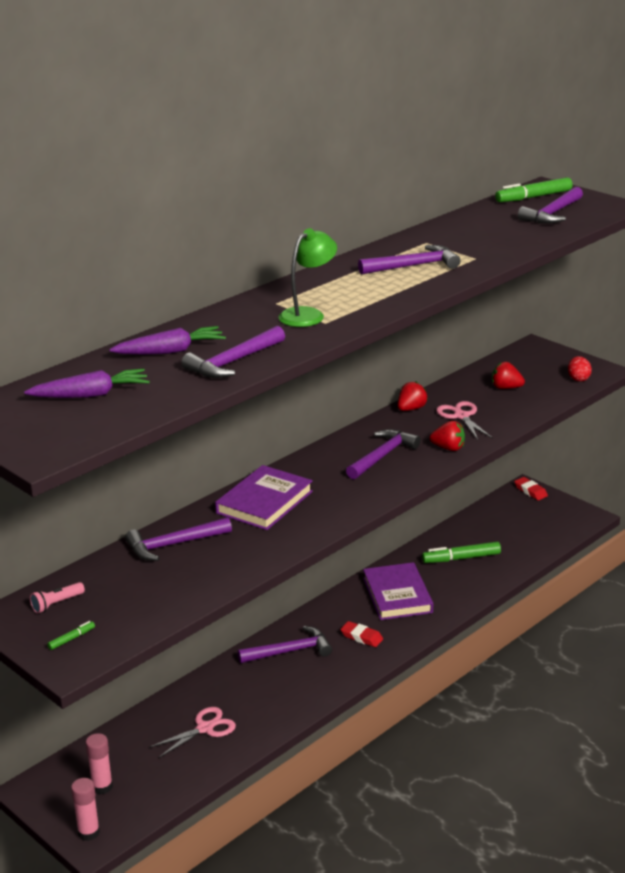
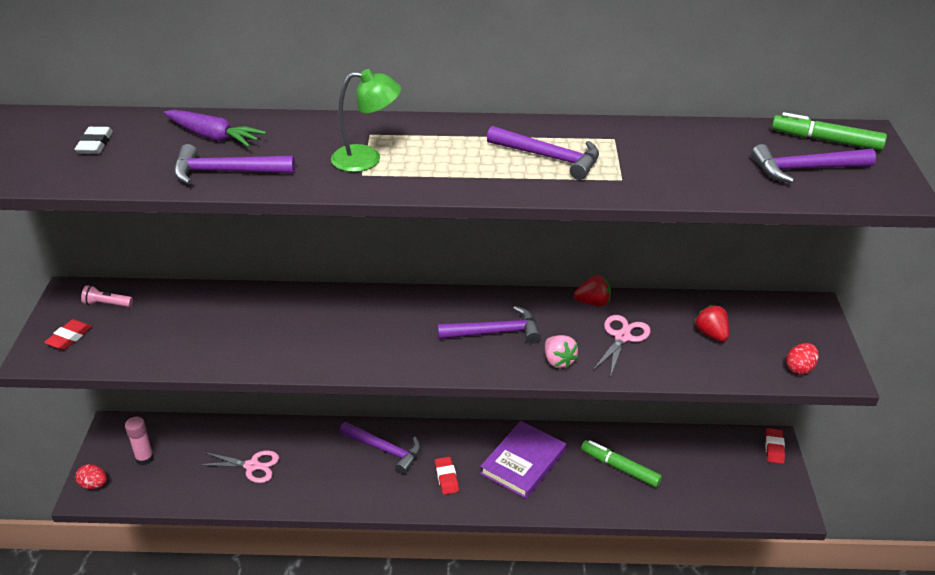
camera: 45 degrees right, 10 degrees up
(71, 639) = (69, 337): green marker -> red eraser
(88, 832) = (94, 485): pink glue stick -> red egg
(91, 395) = (95, 144): purple carrot -> white eraser
(173, 545) = (237, 308): purple hammer -> none
(264, 502) = (347, 314): purple book -> none
(448, 448) = (558, 361): red strawberry -> pink strawberry

